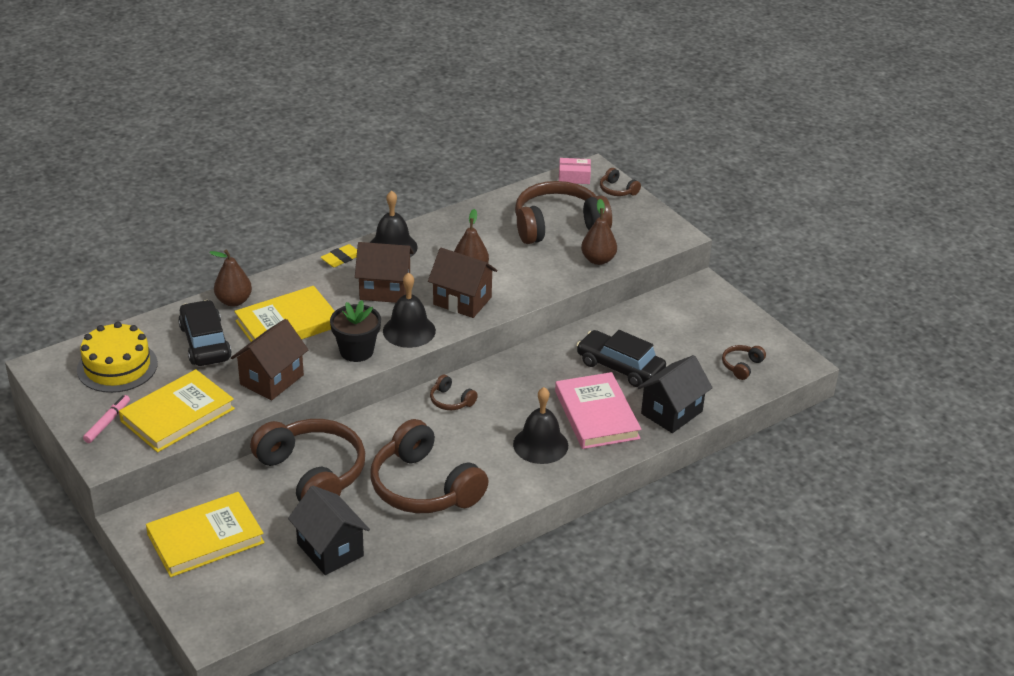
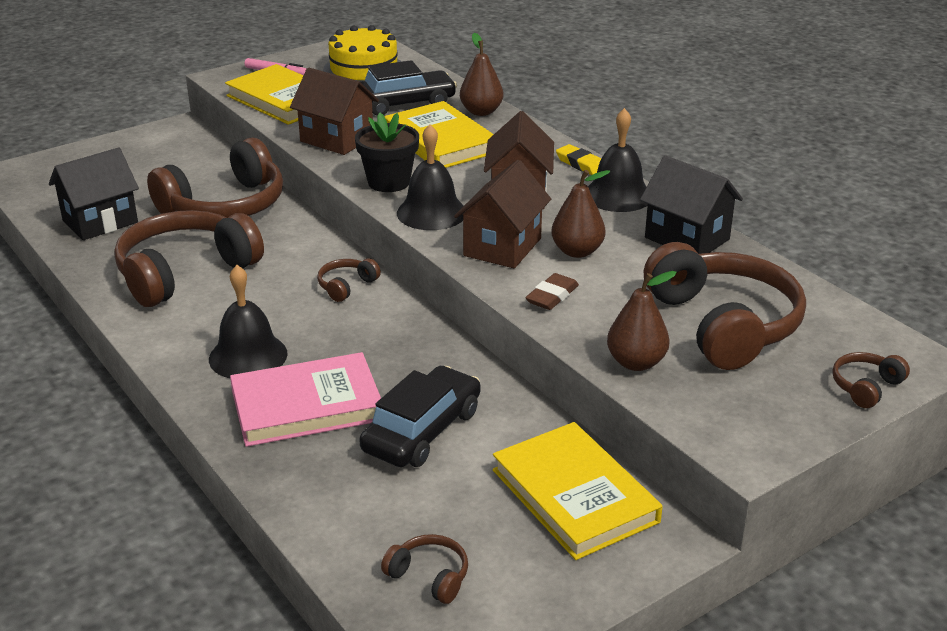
camera: 90 degrees right, 5 degrees down
(205, 538) = (142, 159): yellow book -> yellow book (575, 495)
(526, 284) = (552, 296): none -> brown eraser
(574, 177) = (883, 341): pink box -> none
(671, 412) = (305, 482): black house -> black house (687, 238)

